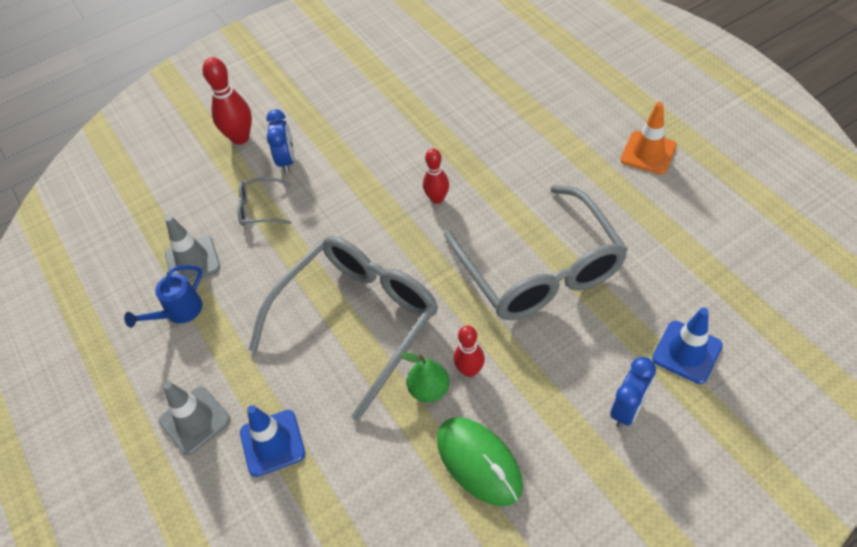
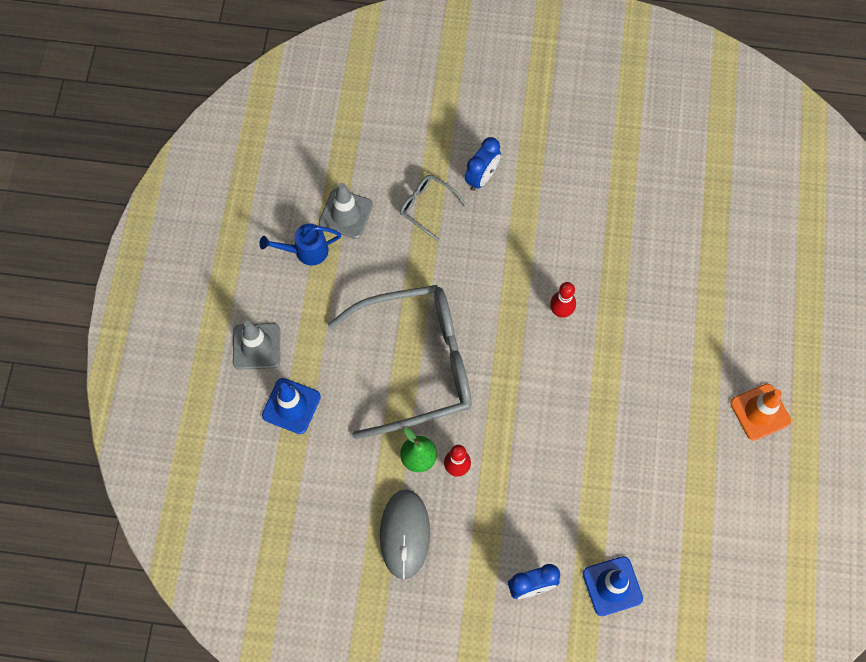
camera: 35 degrees right, 15 degrees up
(240, 138) = (465, 124): red bowling pin -> none
(479, 462) = (405, 534): green mouse -> grey mouse
(539, 269) = (577, 436): grey glasses -> none

